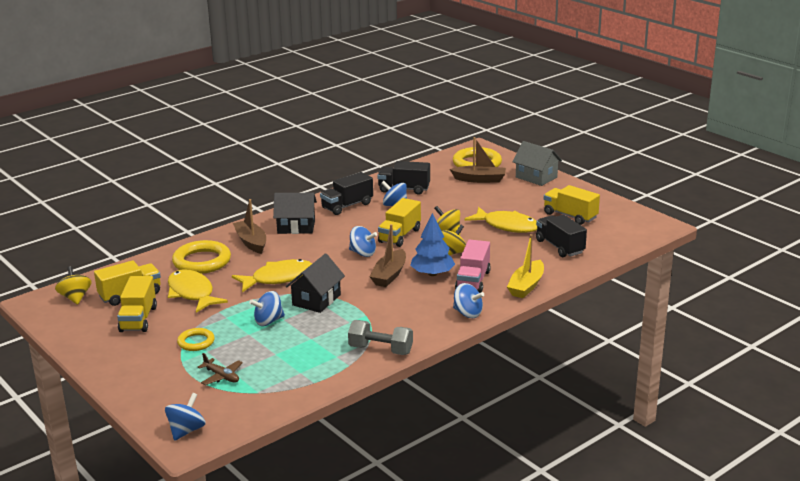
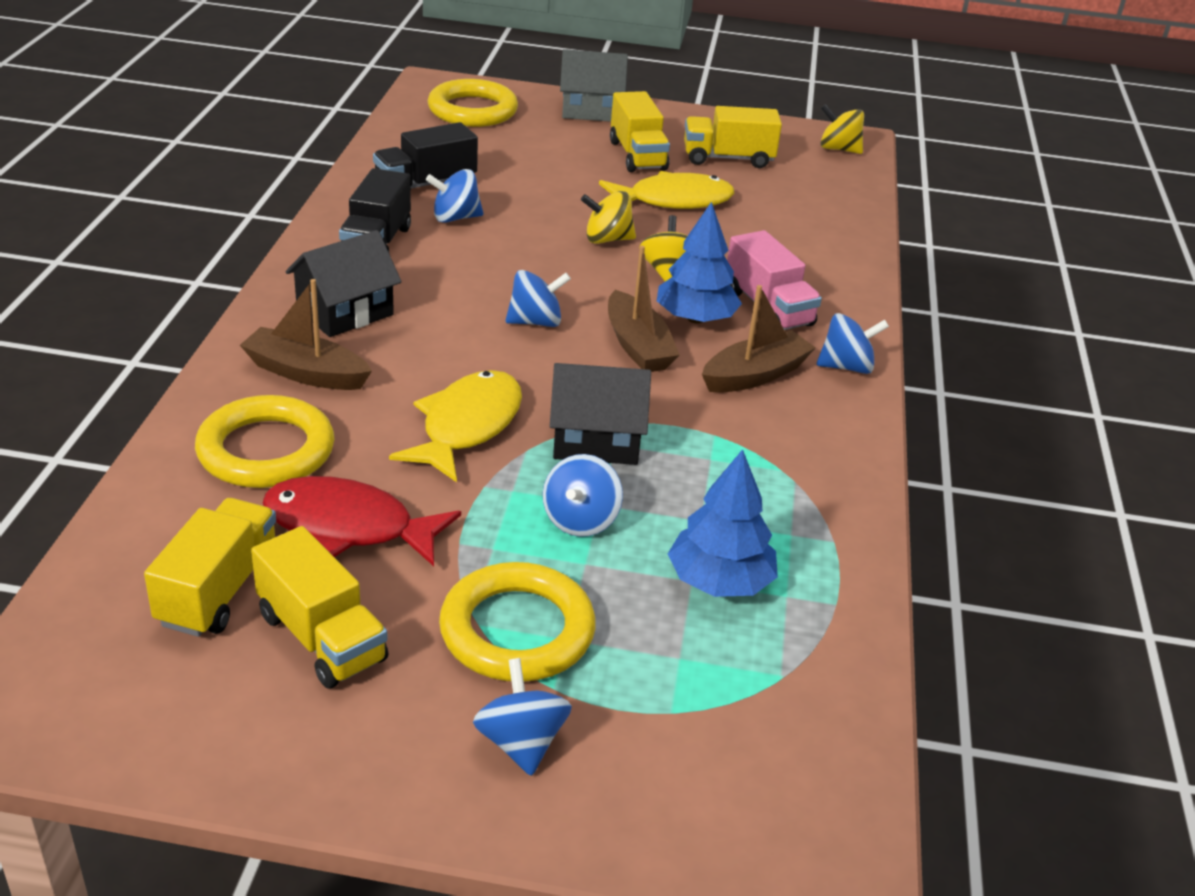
camera: 45 degrees left, 10 degrees up
(75, 298) = (95, 656): yellow spinning top -> yellow spinning top (838, 149)
(186, 430) = (795, 837): blue spinning top -> blue spinning top (521, 742)
(192, 293) = (348, 527): yellow fish -> red fish
(196, 342) = (517, 630): yellow ring -> yellow ring, size x1.79
(221, 376) = (675, 678): brown plane -> none
(284, 358) = (719, 581): none -> blue tree
(316, 300) = (596, 441): black house -> black house turned 75 degrees counterclockwise
(380, 350) = (834, 488): grey dumbbell -> none
(399, 236) = (545, 269): yellow truck -> yellow truck (637, 155)
(479, 179) = (517, 135): brown boat -> brown boat (755, 375)
(526, 286) = (847, 289): yellow boat -> none
(560, 247) = (790, 211): black truck -> none

